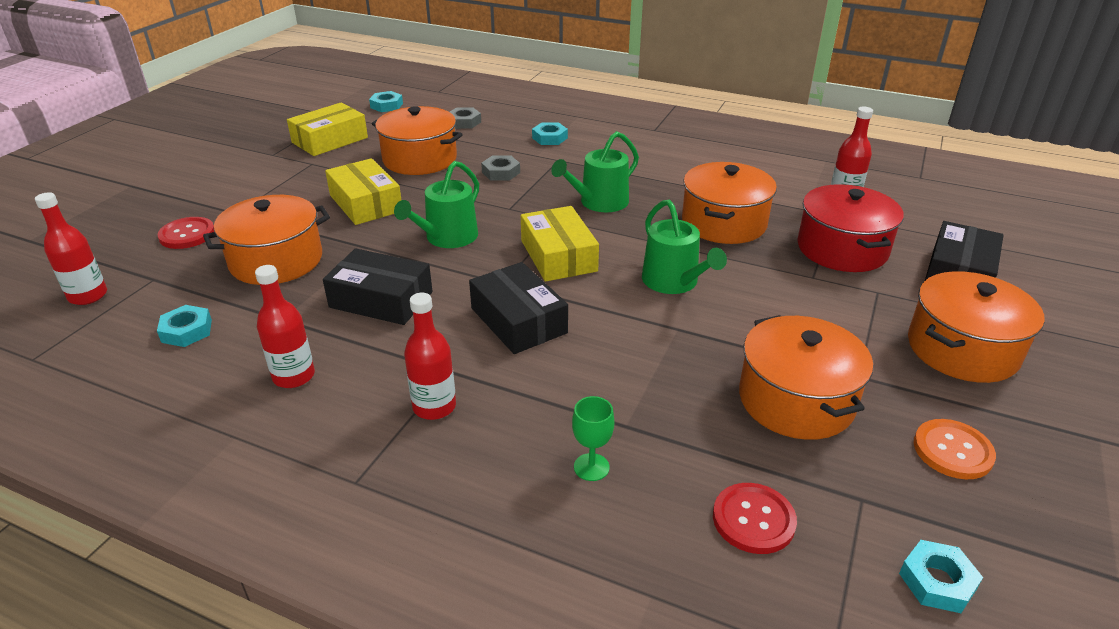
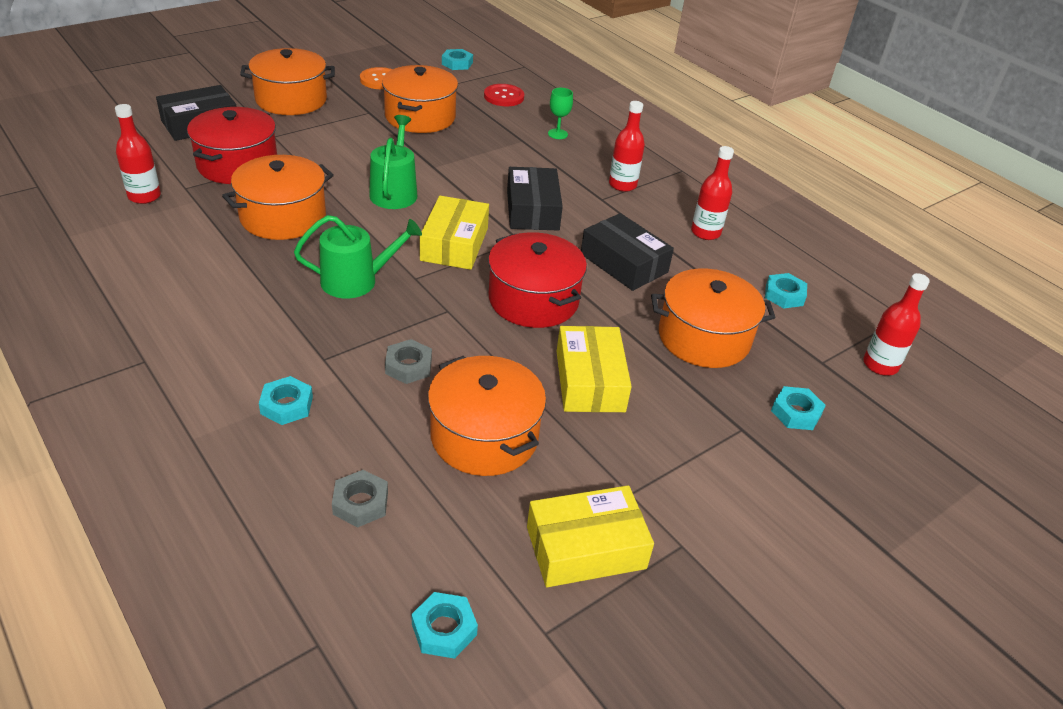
camera: 155 degrees left, 5 degrees up
(187, 234) = (796, 413): red button -> turquoise nut
(447, 238) = (533, 300): green watering can -> red pot

